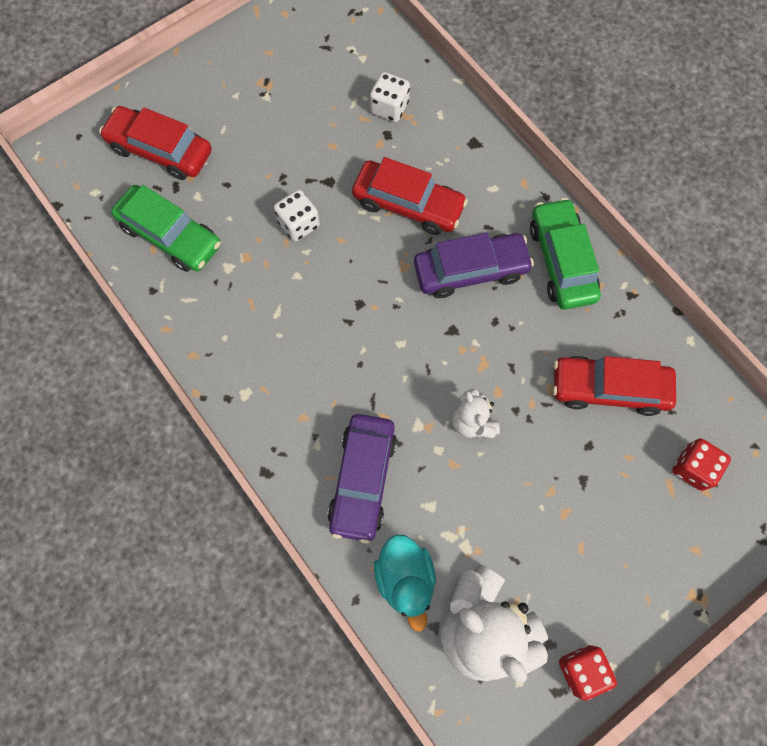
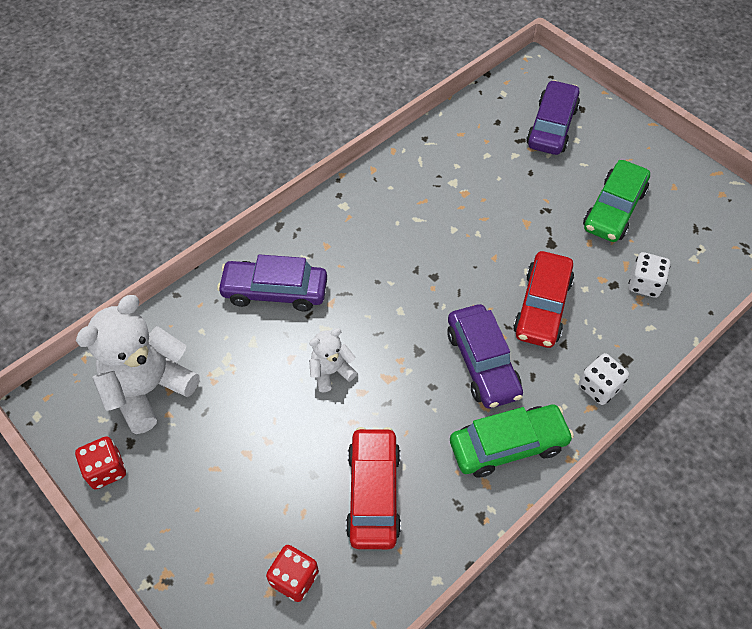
camera: 85 degrees right, 15 degrees down
(160, 150) = (552, 126): red car -> purple car
(170, 235) = (474, 142): green car -> green car (613, 209)
(298, 224) = (503, 225): white dice -> white dice (599, 387)
(405, 578) = (192, 328): turquoise duck -> none

